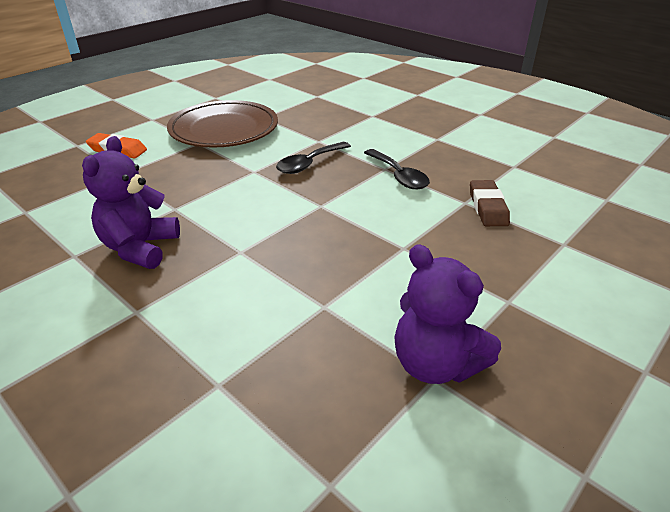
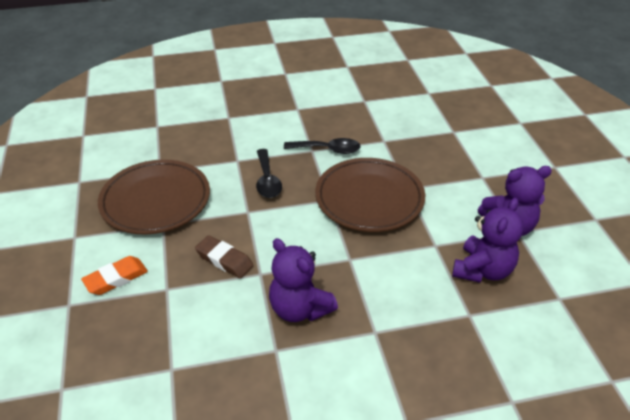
camera: 55 degrees left, 5 degrees up
(316, 368) = (482, 270): none -> purple teddy bear
(352, 228) = (369, 198): none -> brown plate
(487, 207) = (397, 136): brown eraser -> brown eraser (224, 260)

